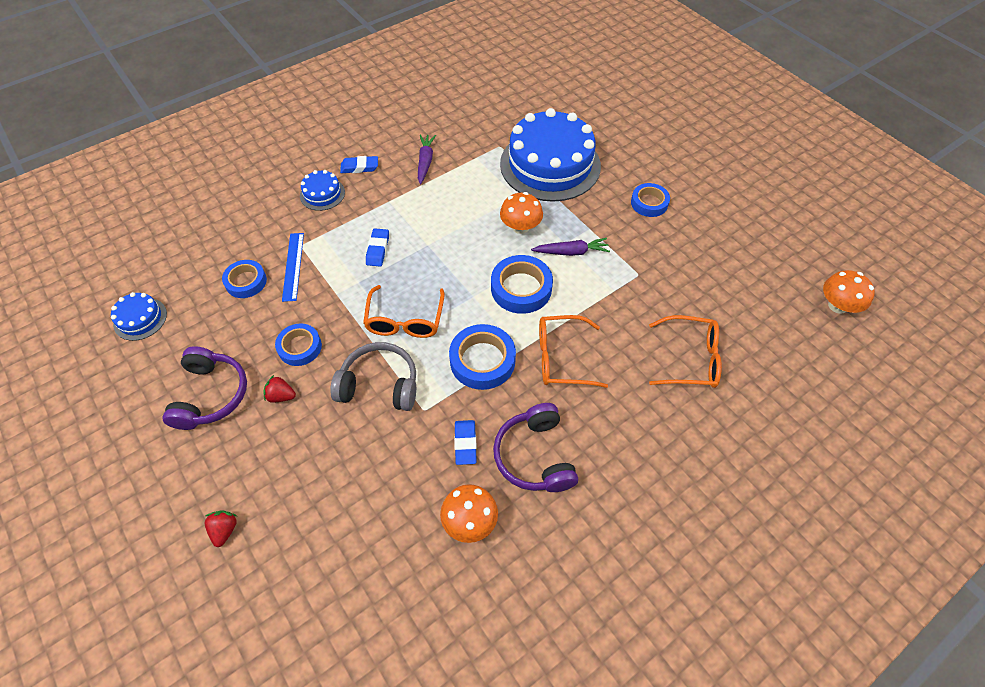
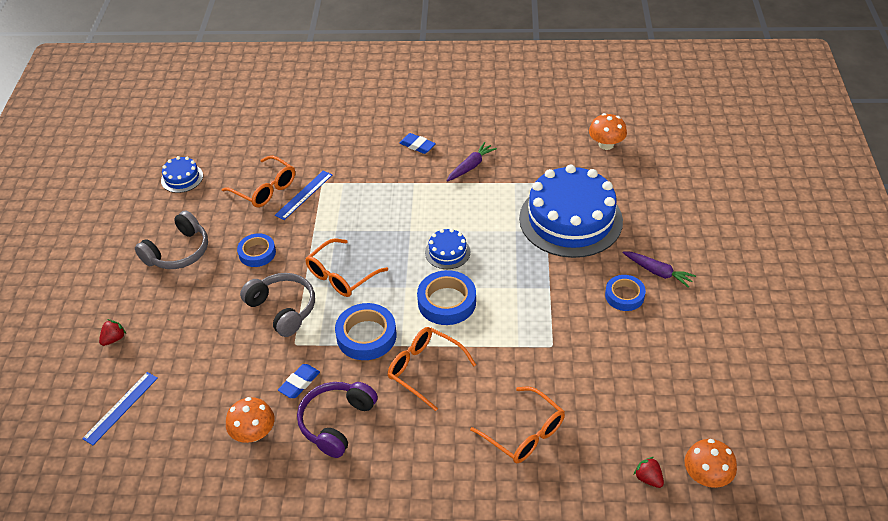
camera: 40 degrees right, 10 degrees down
(211, 395) = (178, 252): purple headphones -> grey headphones
(246, 282) = (264, 189): blue tape -> orange glasses
(281, 396) = (217, 278): red strawberry -> red strawberry (648, 478)
(305, 596) = (121, 408): none -> blue ruler
(322, 194) = (371, 152): blue cake -> blue cake (447, 252)
(378, 249) = (371, 214): blue eraser -> none
(520, 227) = (494, 256): orange mushroom -> orange mushroom (606, 144)
(571, 252) = (515, 297): purple carrot -> purple carrot (657, 272)

